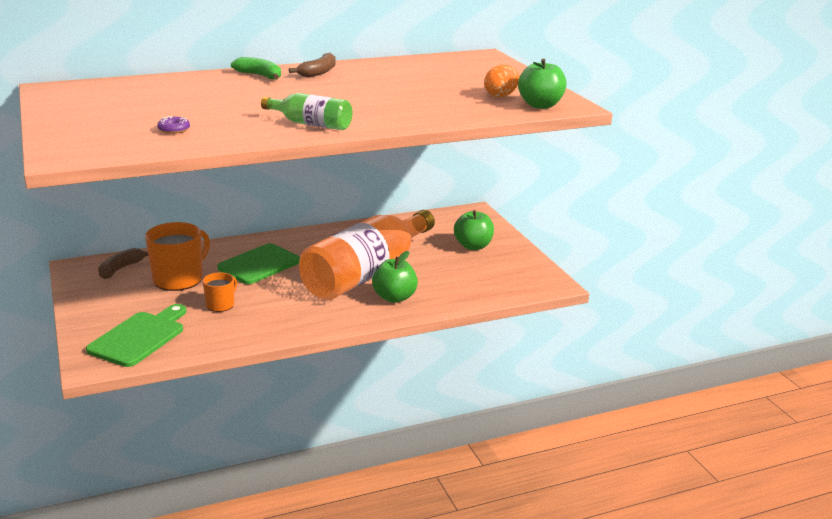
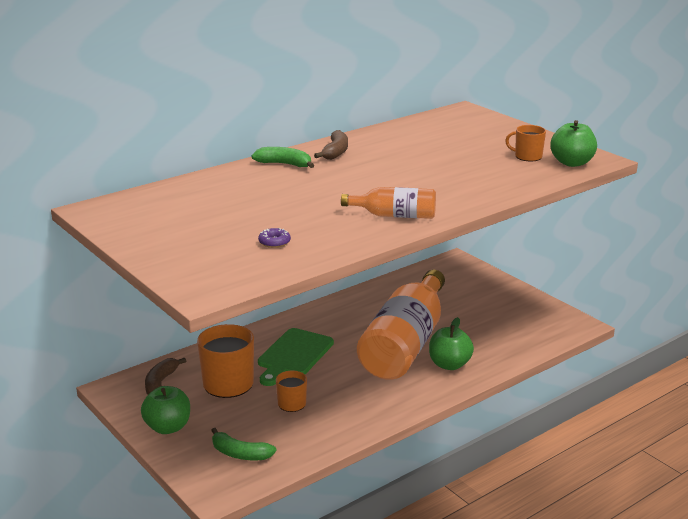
camera: 15 degrees left, 0 degrees up
(140, 337) = (240, 454): green cutting board -> green banana
(311, 124) = (395, 215): green bottle -> orange bottle
(473, 246) = (481, 297): green apple -> green apple (168, 427)
(501, 96) = (527, 156): orange egg -> orange mug

